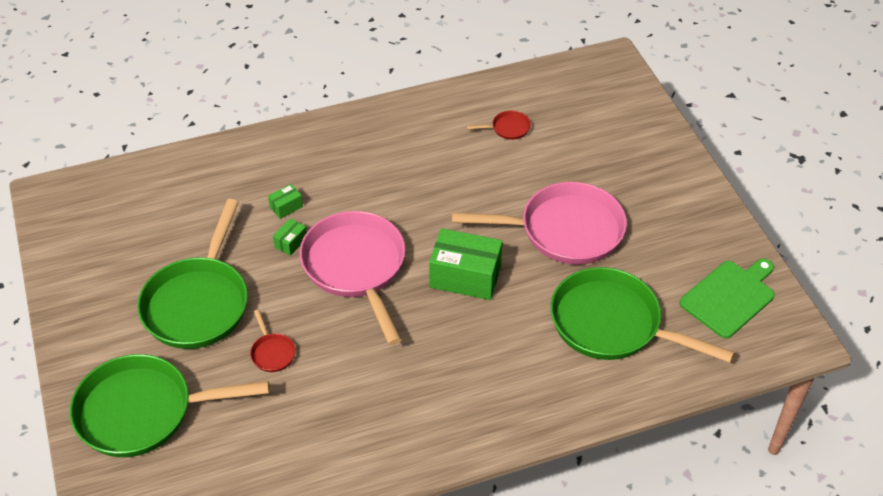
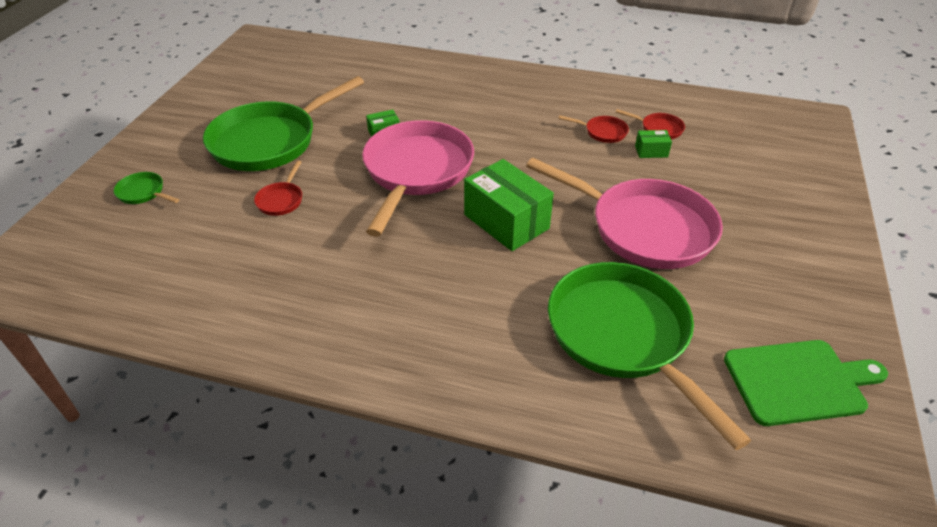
camera: 35 degrees right, 5 degrees down
(143, 411) = (143, 193): green pan -> green pan, size x0.40
(286, 207) = (407, 108): green box -> green box (651, 151)
(468, 153) = (603, 132): none -> red pan

